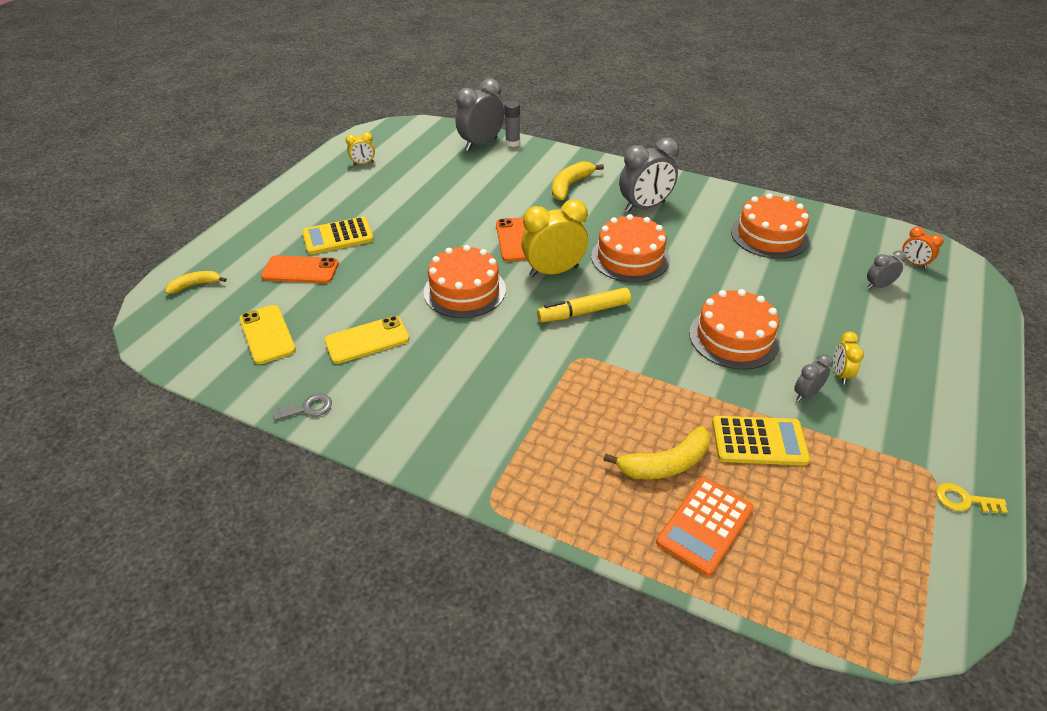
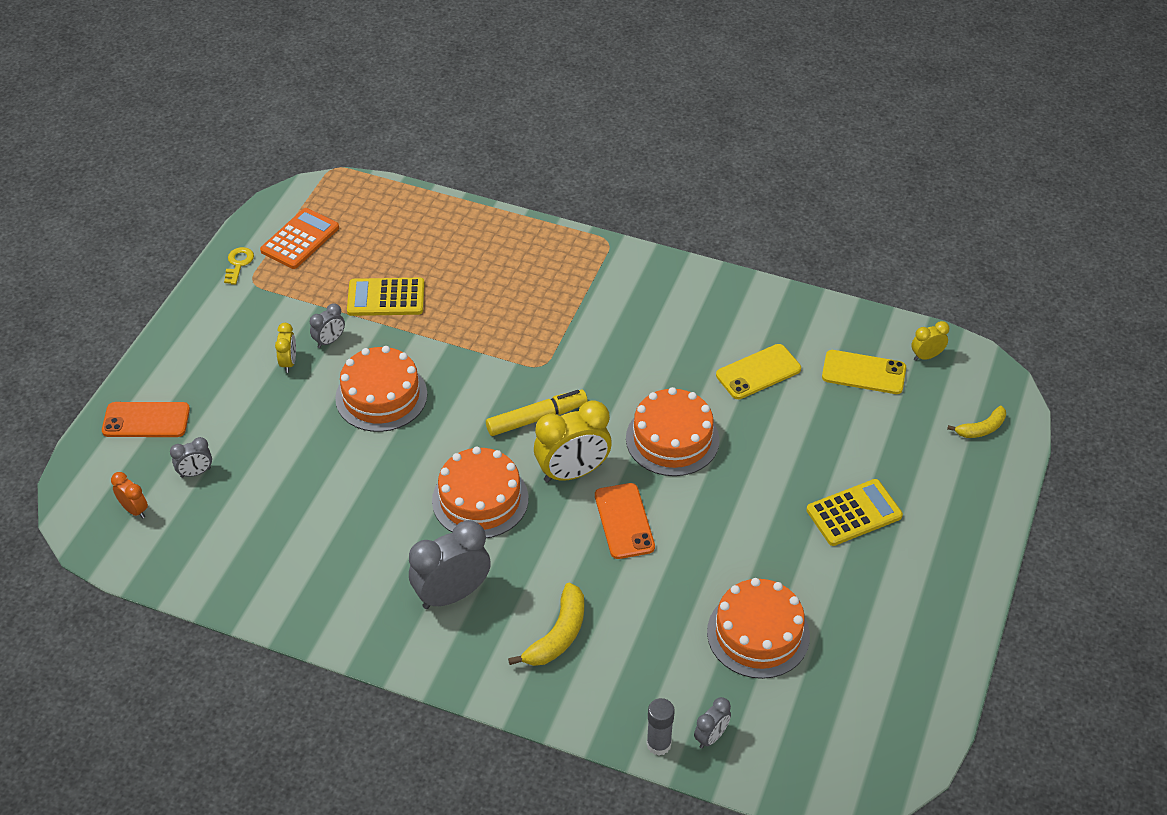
camera: 175 degrees right, 5 degrees up
(267, 334) = (863, 372): yellow phone -> yellow phone turned 45 degrees counterclockwise
(300, 270) = (873, 457): orange phone -> orange phone (146, 420)
(307, 408) = (785, 303): grey key -> none
(363, 163) = (886, 671): yellow clock -> yellow clock (926, 356)
(481, 144) = (711, 737): grey clock -> grey clock, size x0.50
(665, 464) = (468, 276): yellow banana -> none
(705, 525) = (445, 237): orange calculator -> orange calculator (300, 239)
(769, 235) = (295, 548): orange cake -> orange cake (758, 634)
(964, 500) = (238, 264): yellow key -> yellow key turned 90 degrees counterclockwise

